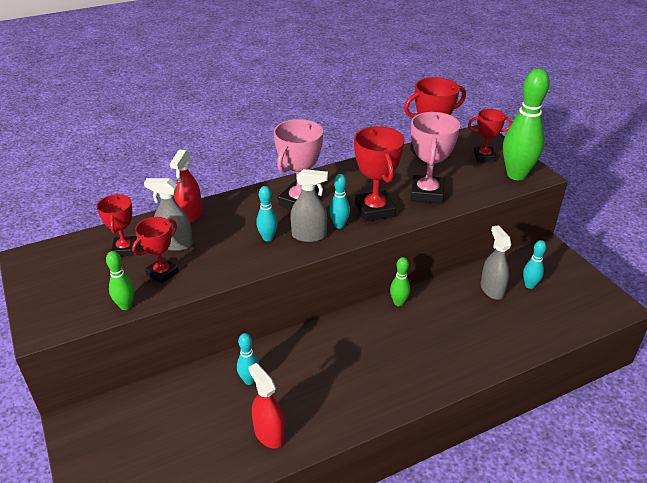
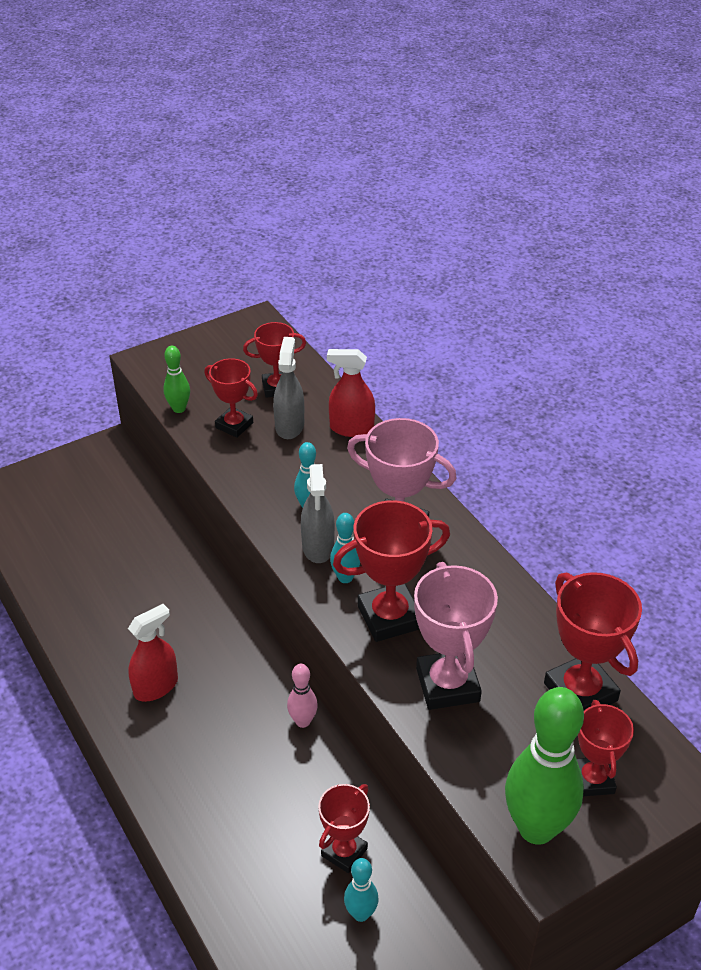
camera: 85 degrees right, 5 degrees up
(249, 380) = (159, 573): turquoise bowling pin -> none
(269, 434) = (81, 599): red spray bottle -> red spray bottle (156, 686)
(398, 303) = (303, 721): green bowling pin -> pink bowling pin
(427, 193) = (447, 685): pink trophy -> pink trophy turned 75 degrees clockwise
(492, 289) = (344, 852): grey spray bottle -> red trophy

